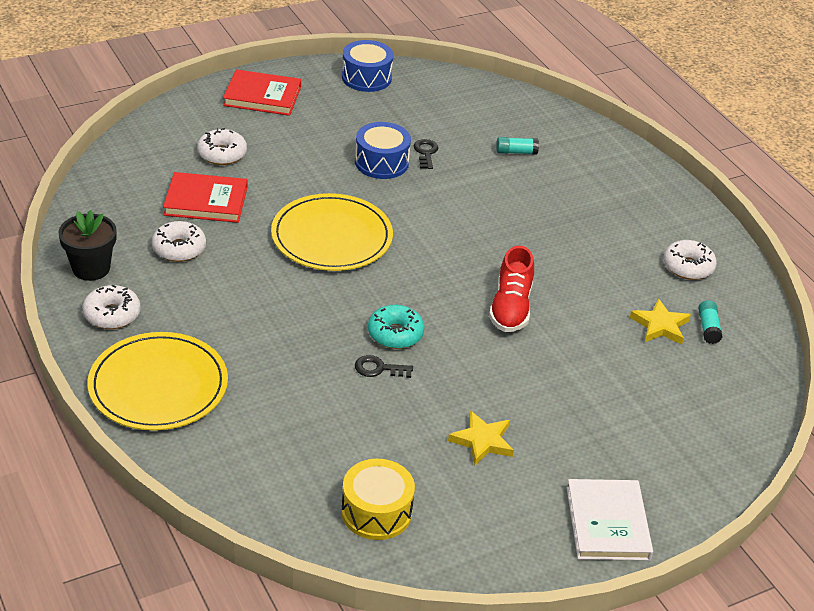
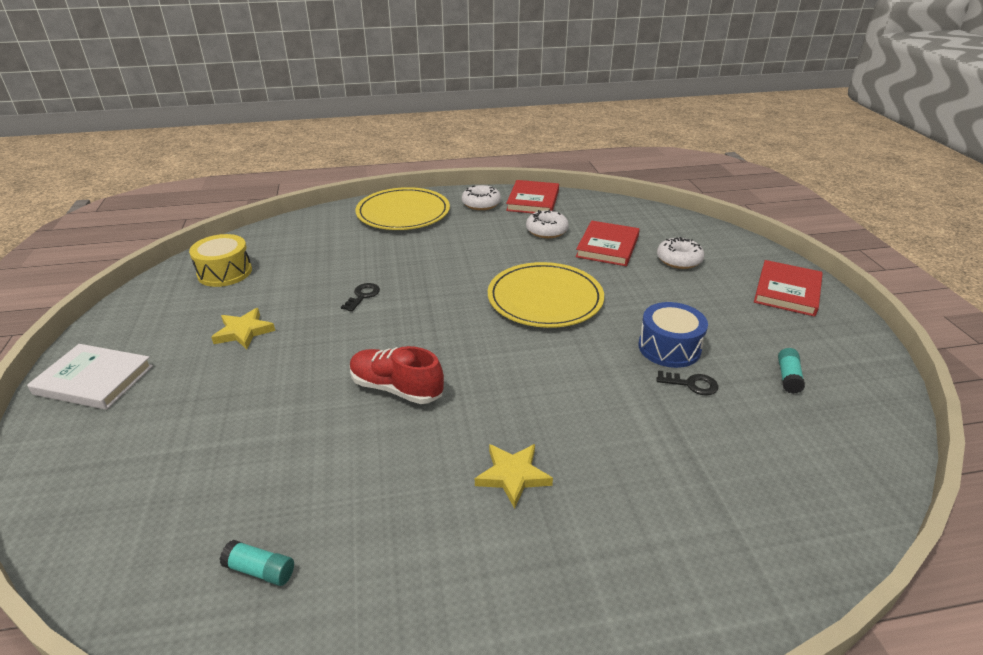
camera: 110 degrees right, 5 degrees down
(91, 268) = (533, 200): black flower pot -> red book
(366, 78) = (856, 367): blue drum -> none
(395, 334) = (398, 311): turquoise donut -> none
(516, 152) = (700, 470): turquoise glue stick -> turquoise glue stick (788, 377)
(660, 325) = (297, 514): yellow star -> yellow star (513, 476)
(688, 267) = (393, 599): white donut -> none

